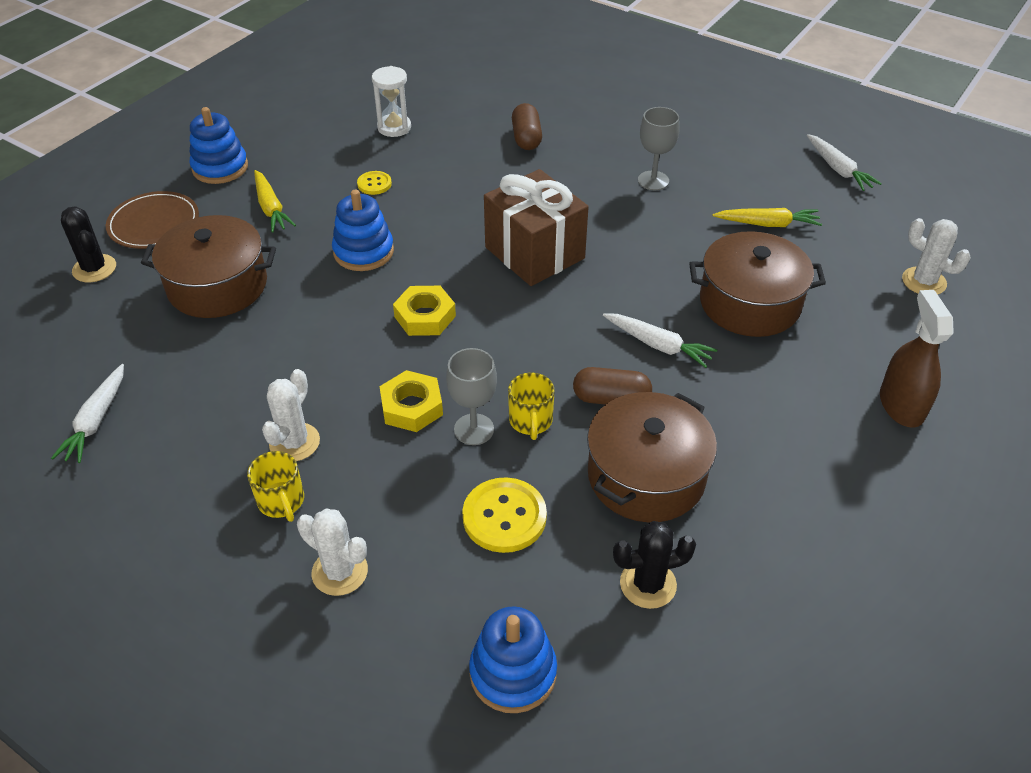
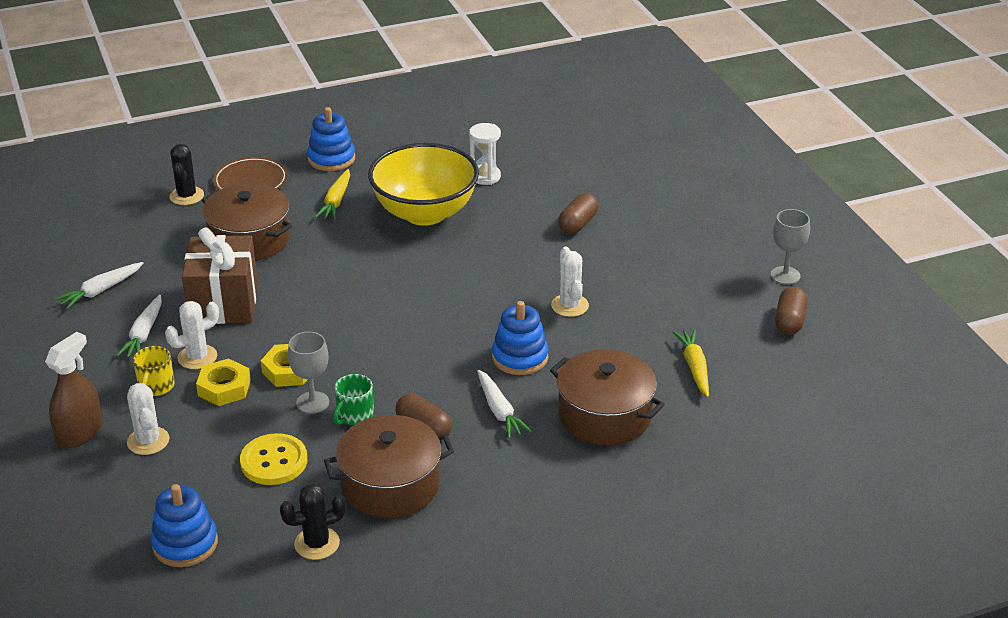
camera: 35 degrees right, 10 degrees down
(363, 252) = (366, 257): blue stacking toy -> blue stacking toy (520, 357)
(374, 184) = (425, 213): yellow button -> yellow bowl
(425, 316) = (360, 318): yellow nut -> yellow nut (224, 388)
(531, 421) = (354, 415): yellow mug -> green mug
(534, 253) = (485, 310): brown gift -> brown gift (224, 303)
(648, 584) = (317, 543): black cactus -> black cactus turned 45 degrees counterclockwise
(653, 180) = (641, 296): grey goblet -> grey goblet (785, 275)
(767, 224) = (694, 367): yellow carrot -> yellow carrot turned 135 degrees counterclockwise
(789, 151) = (789, 321): none -> brown capsule
(838, 169) = (814, 353): white carrot -> white carrot (144, 334)
(901, 405) = (631, 535): brown spray bottle -> brown spray bottle (80, 432)
(924, 281) = (771, 465): white cactus -> white cactus (570, 305)

